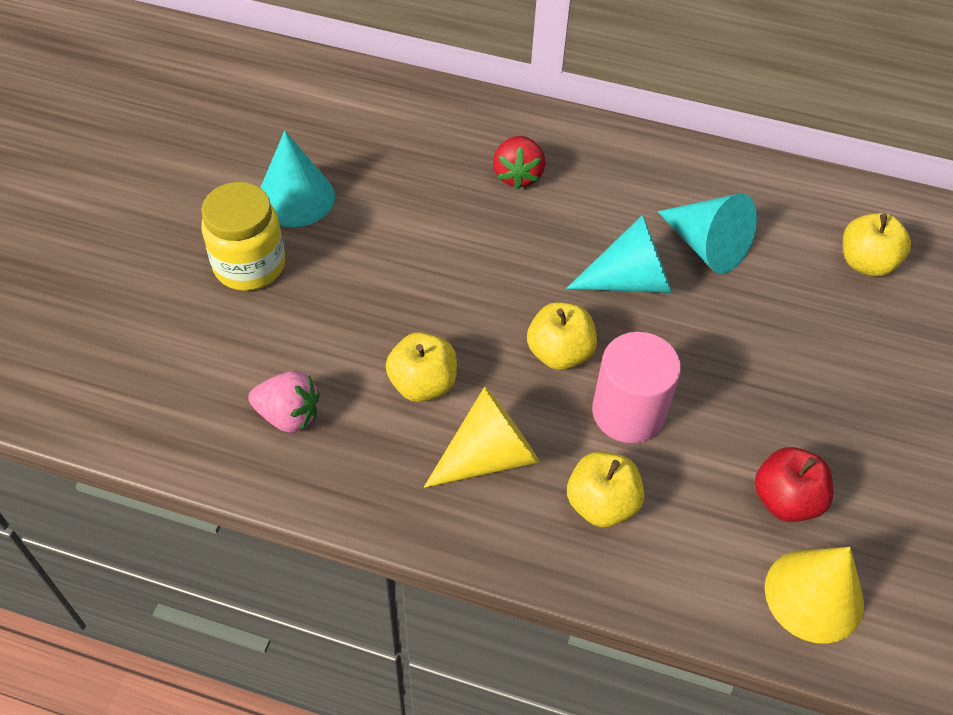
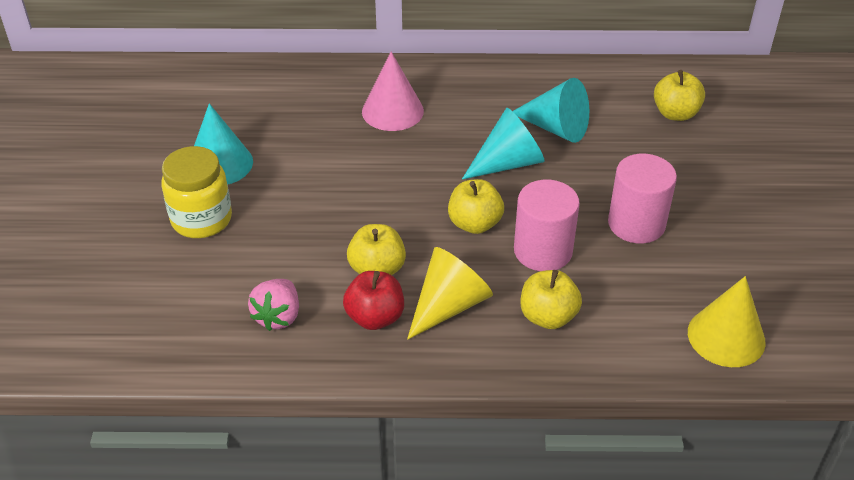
camera: 15 degrees left, 10 degrees down
(288, 415) = (278, 316): pink strawberry -> pink strawberry turned 105 degrees clockwise
(517, 175) = (392, 111): red strawberry -> pink cone
(758, 405) = (636, 224): none -> pink cylinder
(785, 500) = (681, 280): red apple -> red apple (375, 317)

